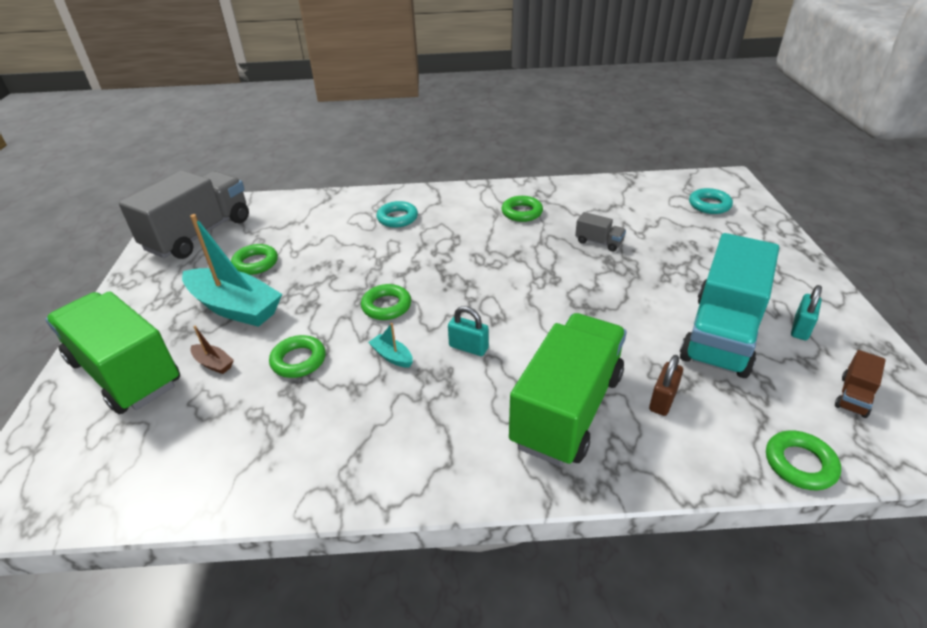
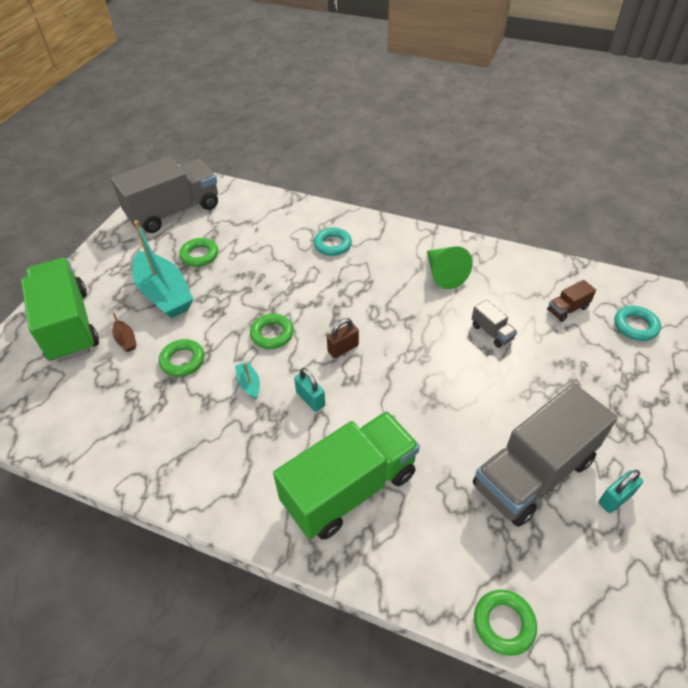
camera: 25 degrees right, 10 degrees up
(522, 212) = (443, 274): green ring -> green cone
(662, 400) = (432, 514): brown padlock -> brown padlock (343, 348)
(721, 334) = (533, 473): turquoise truck -> grey truck
(853, 396) = (607, 586): brown truck -> brown truck (567, 309)

